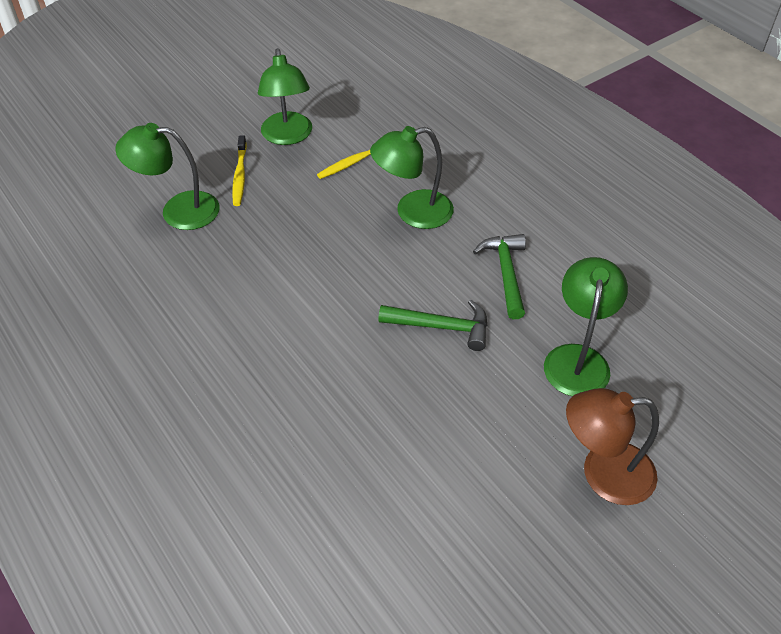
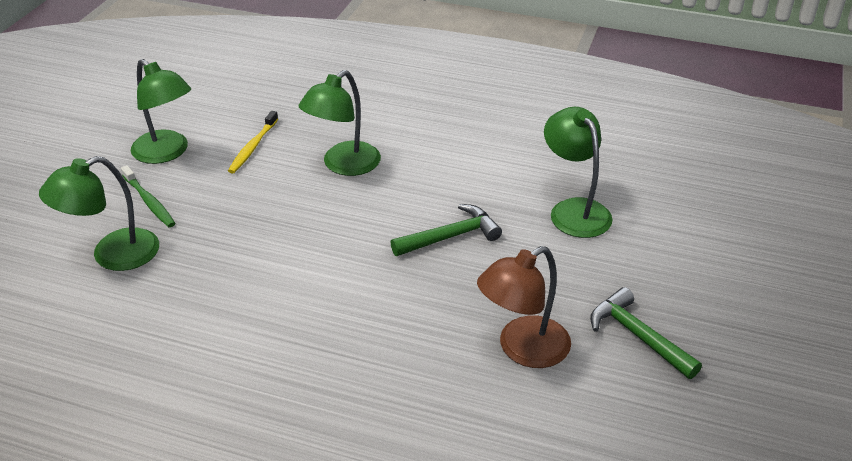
camera: 35 degrees left, 10 degrees down
(240, 176) = (149, 202): yellow toothbrush -> green toothbrush
(506, 273) = (464, 177): green hammer -> green hammer (638, 336)
(603, 473) = (665, 275): brown lamp -> brown lamp (522, 349)

